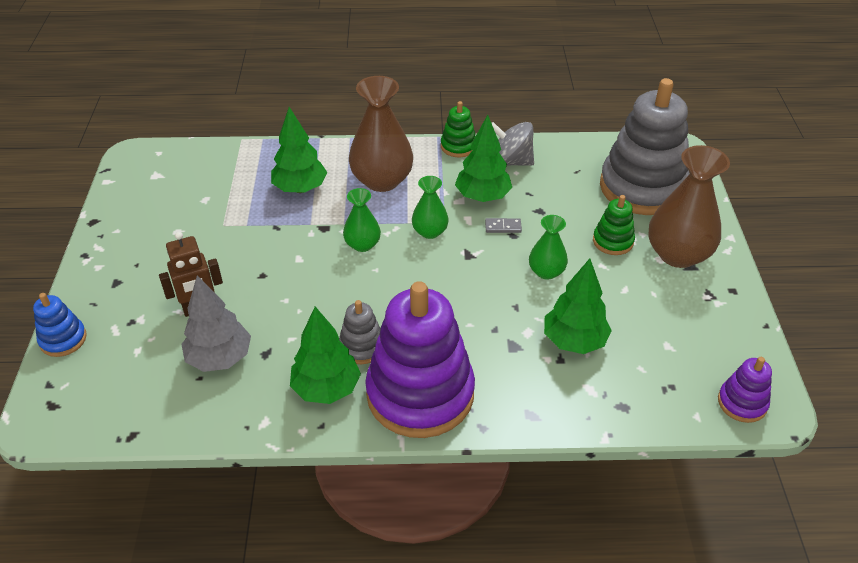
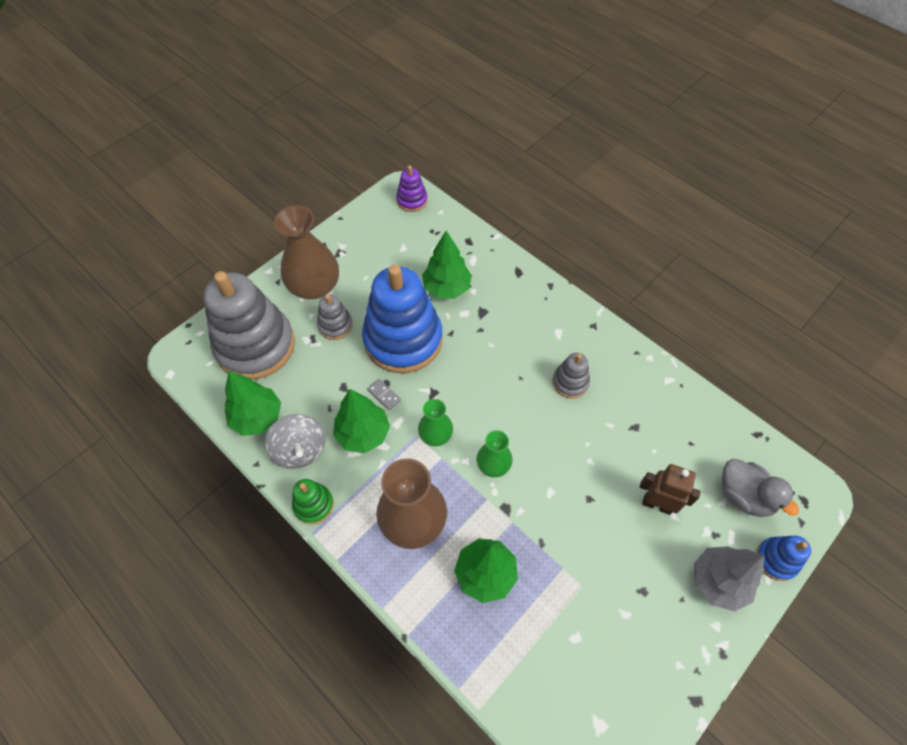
camera: 135 degrees left, 15 degrees up
(118, 368) = (744, 496): none -> grey duck
(220, 358) = (668, 447): grey tree -> grey tree (718, 581)
(326, 388) = (615, 372): green tree -> green tree (257, 417)
(420, 394) = (564, 327): purple stacking toy -> none
(546, 272) = (403, 339): green vase -> blue stacking toy
(613, 241) = (335, 325): green stacking toy -> grey stacking toy

